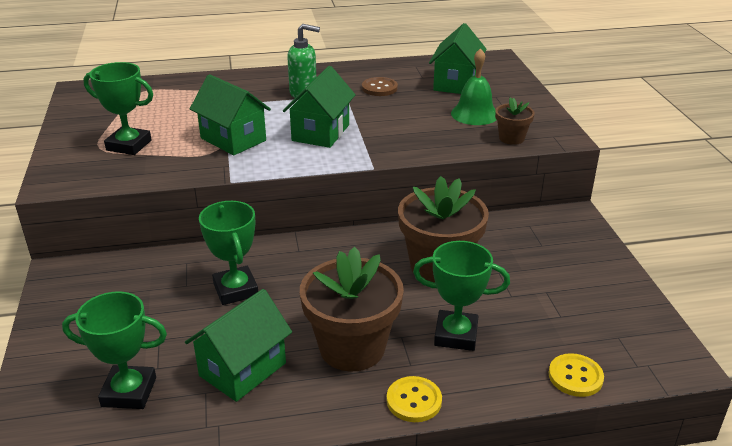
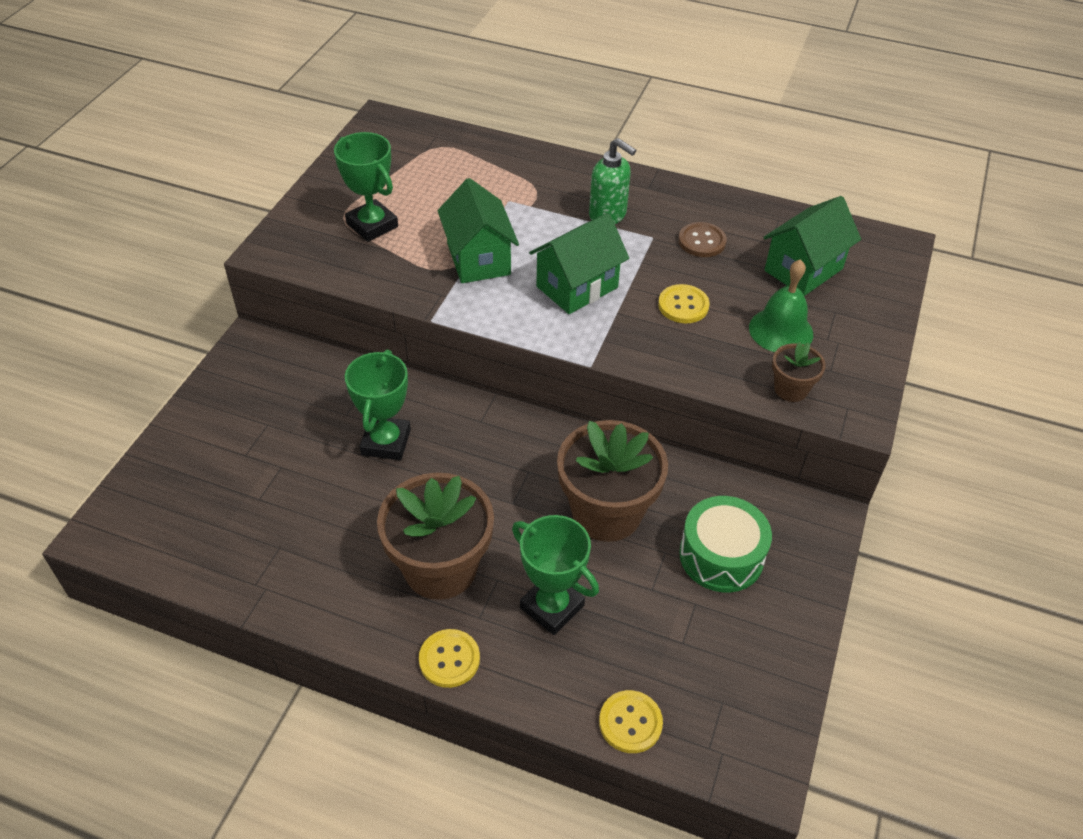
camera: 30 degrees right, 15 degrees up
(129, 392) = (219, 513): green trophy -> none
(242, 369) = (326, 539): green house -> none
(401, 120) = (683, 305): none -> yellow button
(535, 260) = (721, 556): none -> green drum

